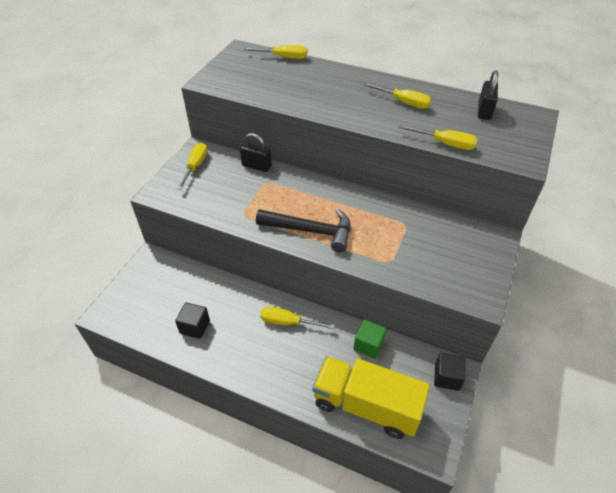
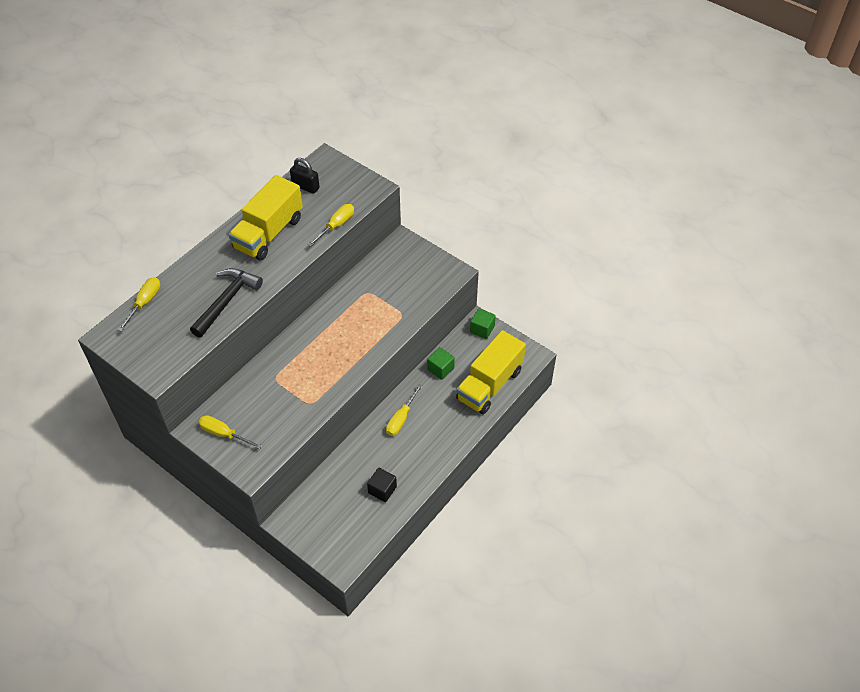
camera: 75 degrees left, 5 degrees up
(256, 166) = (247, 382): black padlock -> none
(310, 231) = (350, 358): black hammer -> black hammer (227, 301)
(403, 102) = (268, 233): yellow screwdriver -> yellow truck
(447, 377) = (482, 329): black cube -> green cube

